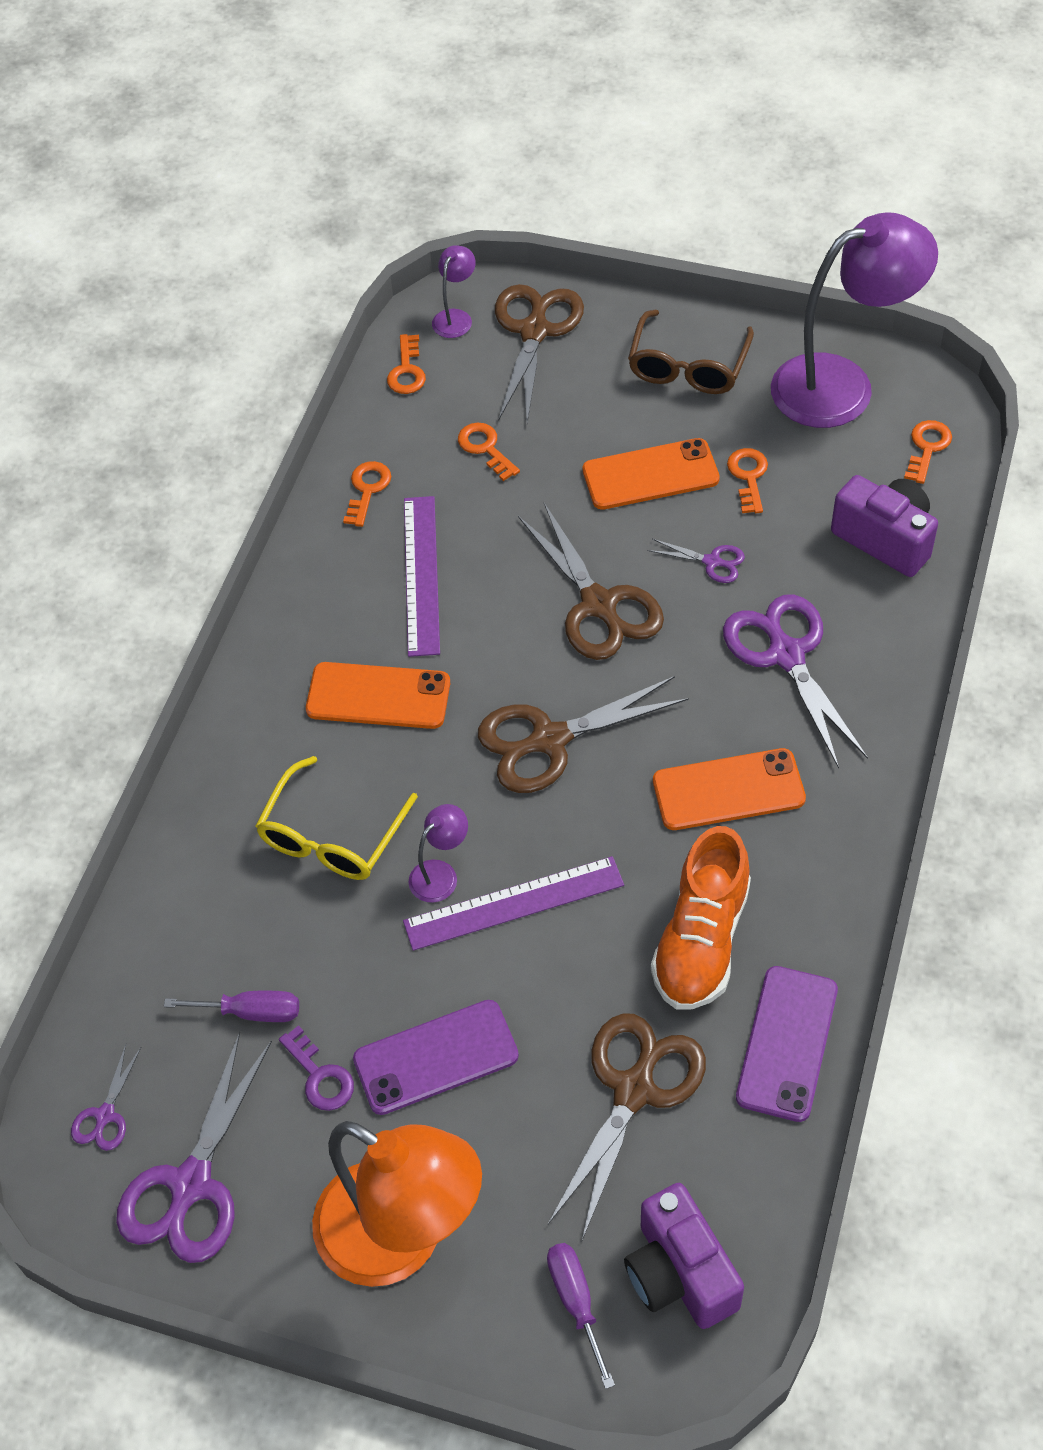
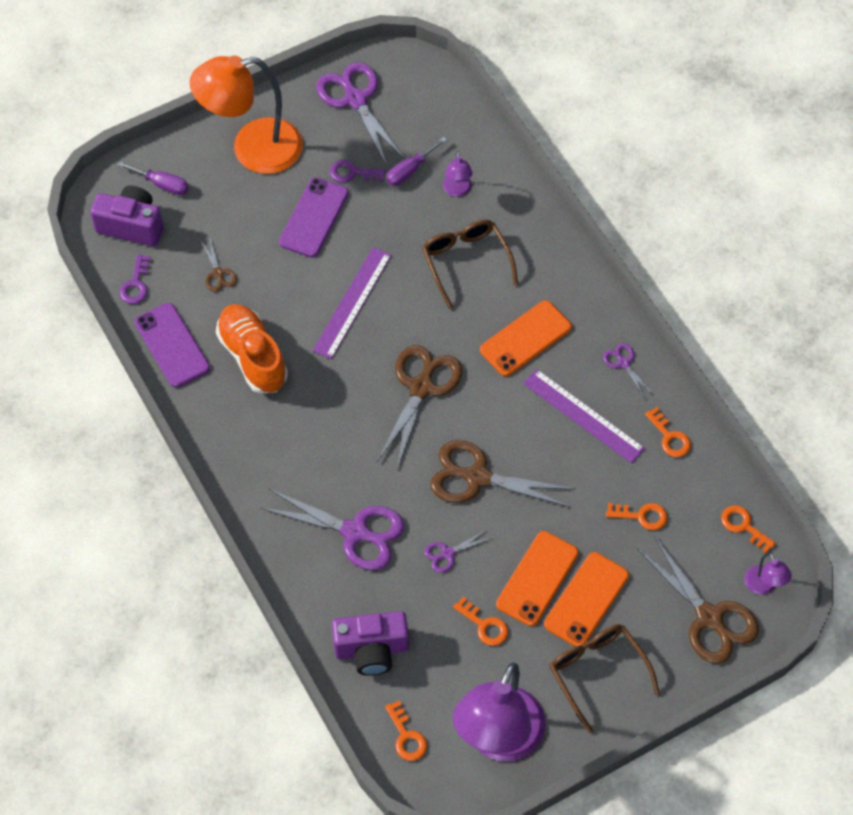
camera: 130 degrees right, 5 degrees up
(105, 1115) = (419, 92): purple scissors -> purple scissors (623, 363)
(332, 835) = (466, 262): yellow glasses -> brown glasses
(440, 874) = (399, 287): purple lamp -> purple lamp (457, 190)
(634, 1090) = (218, 273): brown scissors -> brown scissors, size x0.48
(728, 790) = (311, 436): orange phone -> orange phone (586, 600)
(755, 1174) = (136, 284): none -> purple key

